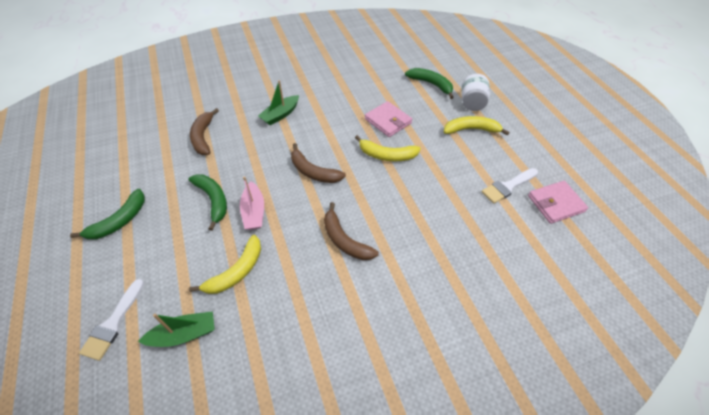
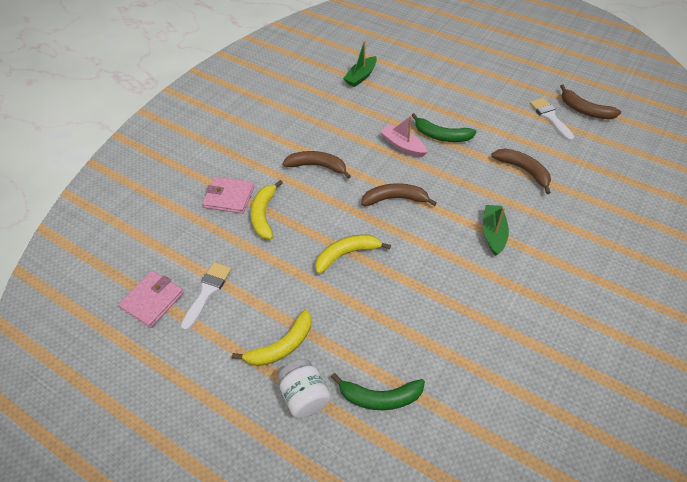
camera: 145 degrees right, 0 degrees up
(87, 150) = (584, 110): none -> brown banana
(113, 323) = (404, 61): white brush -> white brush (550, 117)
(119, 221) = (480, 92): green banana -> none
(236, 271) = (369, 112): yellow banana -> yellow banana (264, 214)
(388, 121) = (381, 297): pink wallet -> pink wallet (229, 197)

